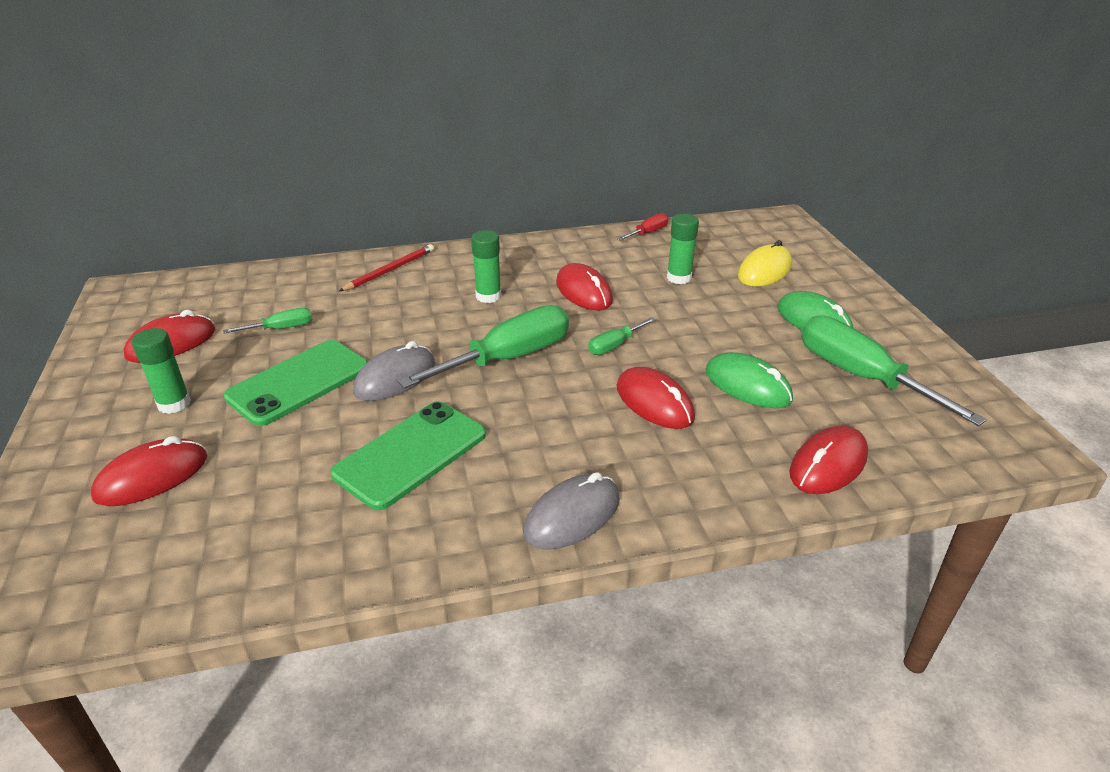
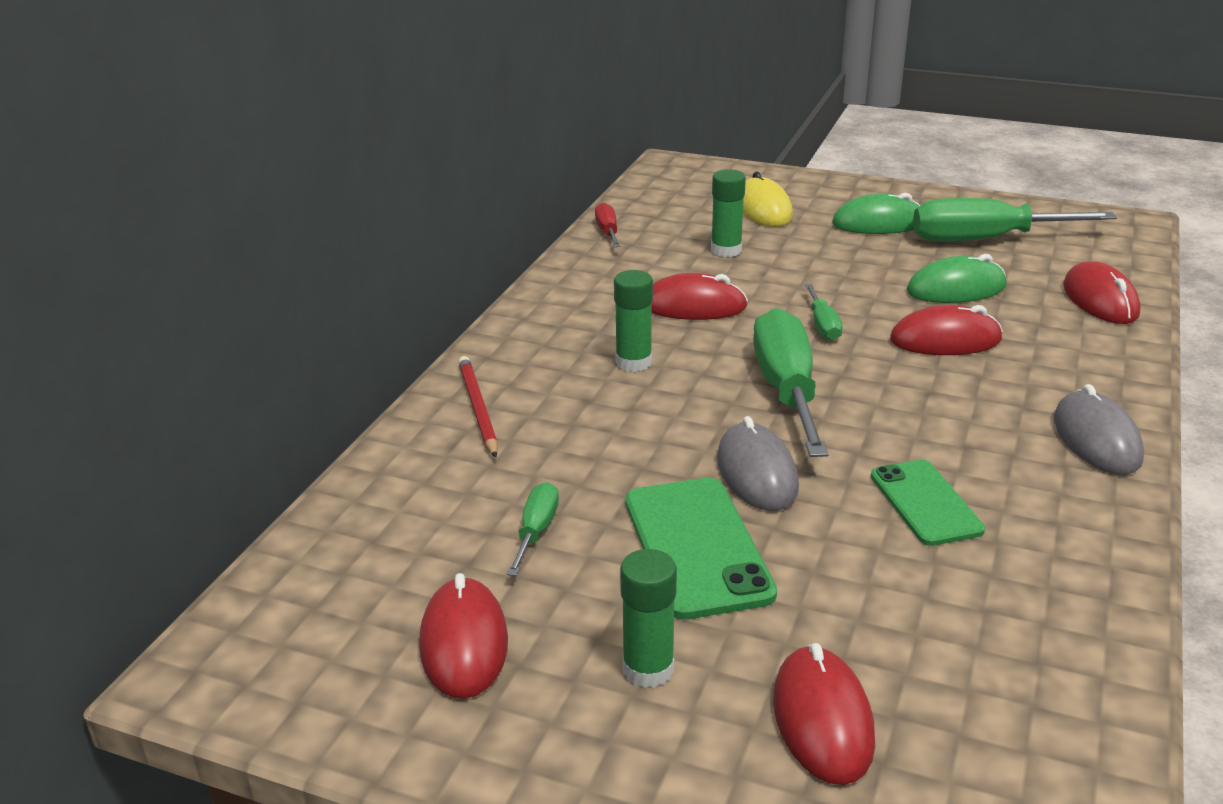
camera: 55 degrees left, 5 degrees down
(411, 454) = (925, 503): green phone -> green phone, size x0.66

